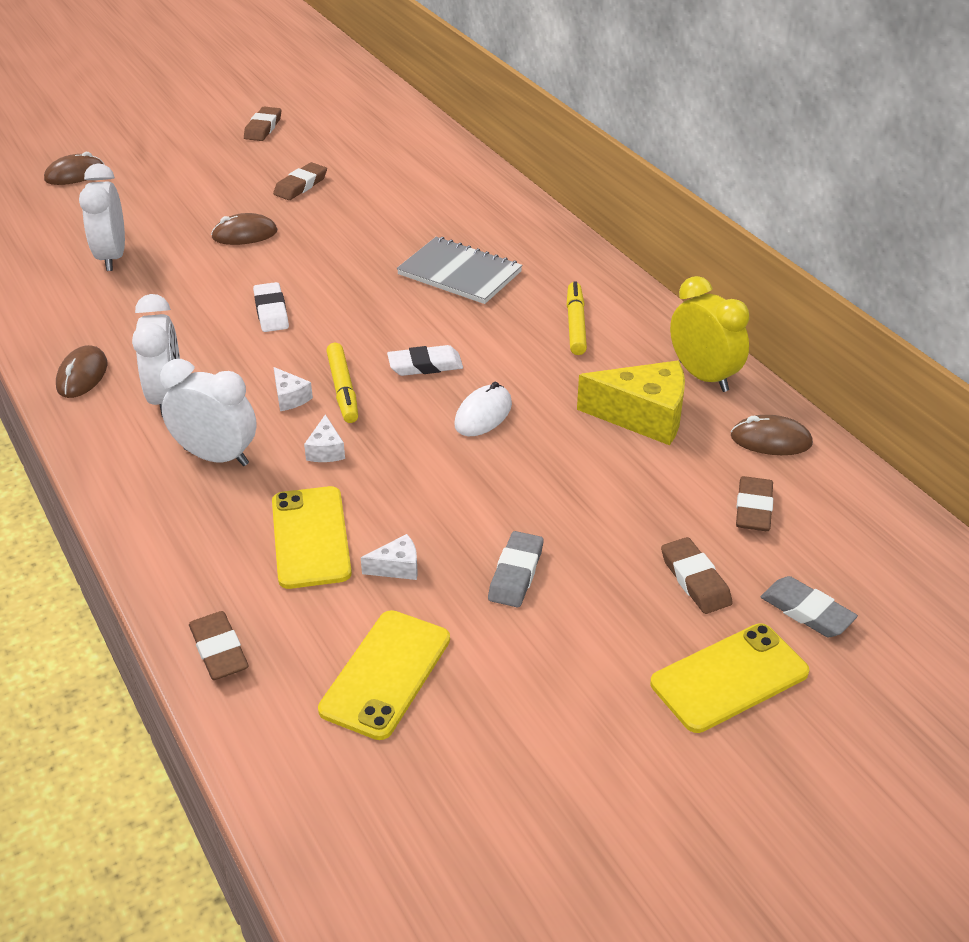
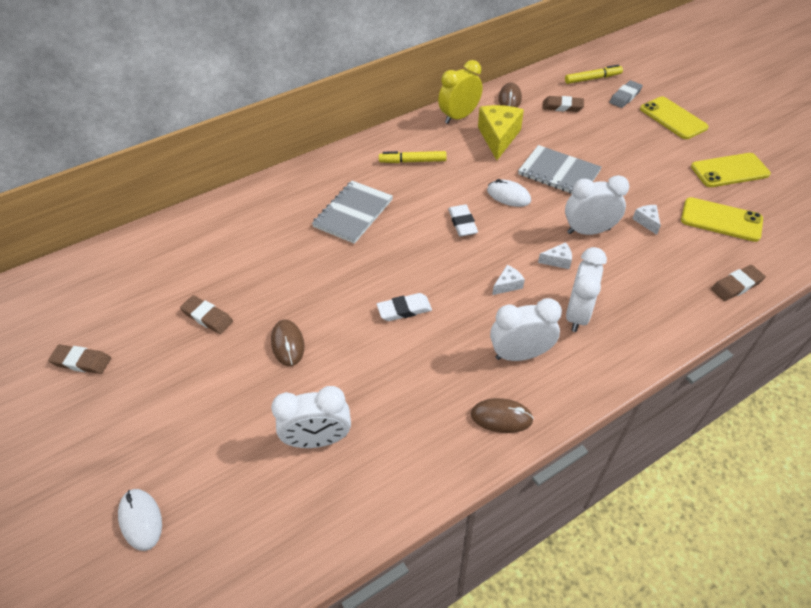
camera: 90 degrees left, 10 degrees up
(75, 175) = (141, 520): brown mouse -> white mouse
(310, 537) = (636, 259): yellow phone -> yellow phone (729, 170)
(343, 389) = (494, 259): yellow marker -> yellow marker (592, 79)
(385, 492) = (588, 231): none -> white clock
(516, 573) = (634, 179): grey eraser -> none
(540, 477) = (558, 173): none -> grey notebook
(695, 580) = (617, 125): brown eraser -> none

